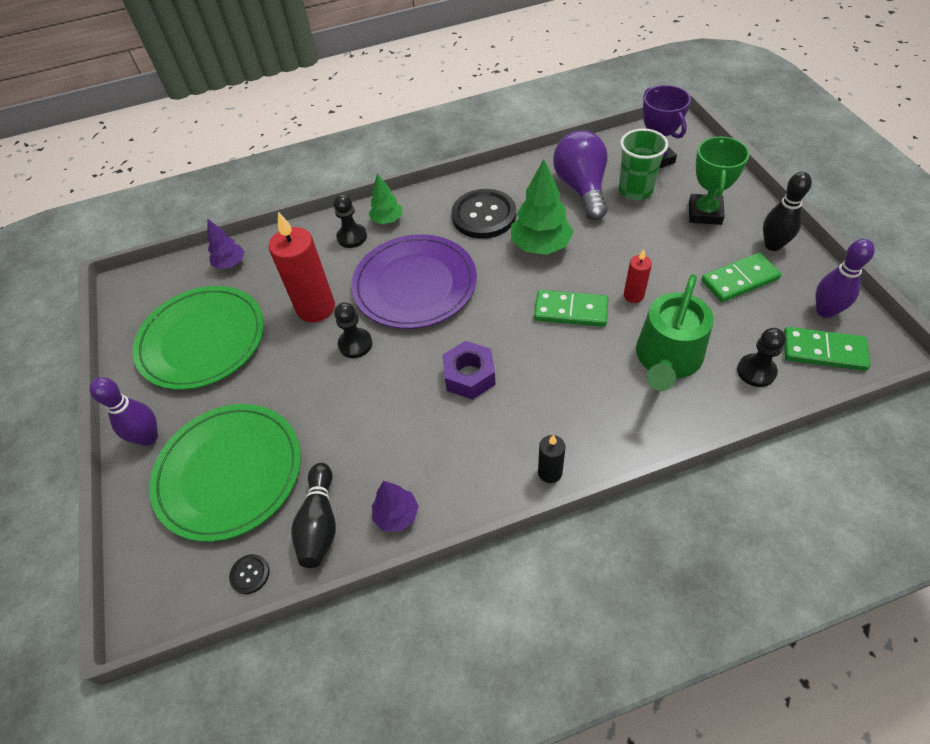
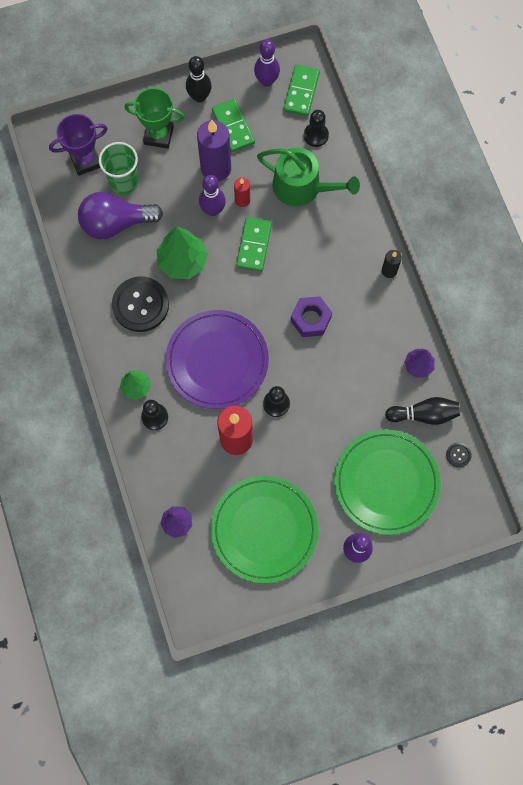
camera: 95 degrees left, 20 degrees up
(614, 268) = (213, 210): none -> purple bowling pin
(673, 267) = (216, 168): none -> purple candle

